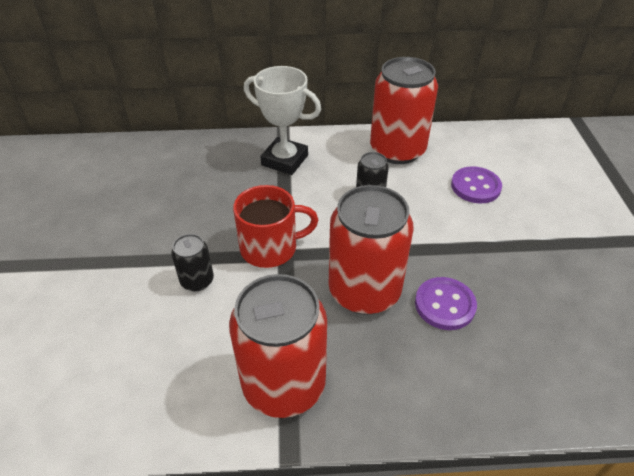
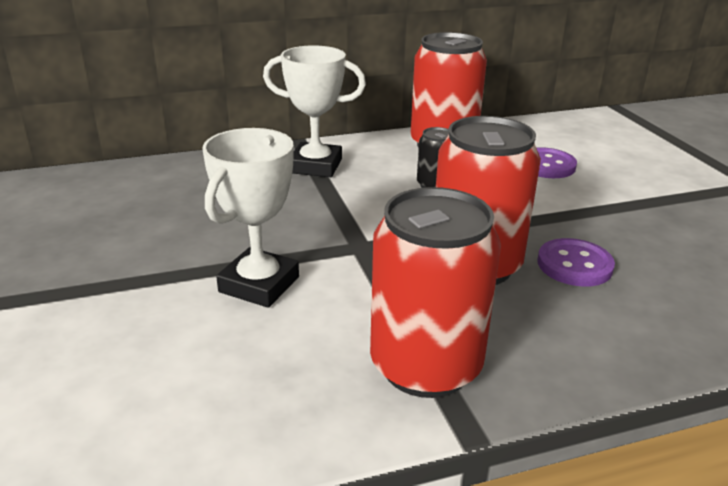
camera: 15 degrees left, 15 degrees down
(197, 280) = (259, 284): black can -> white trophy
(270, 248) = (339, 242): red mug -> none

